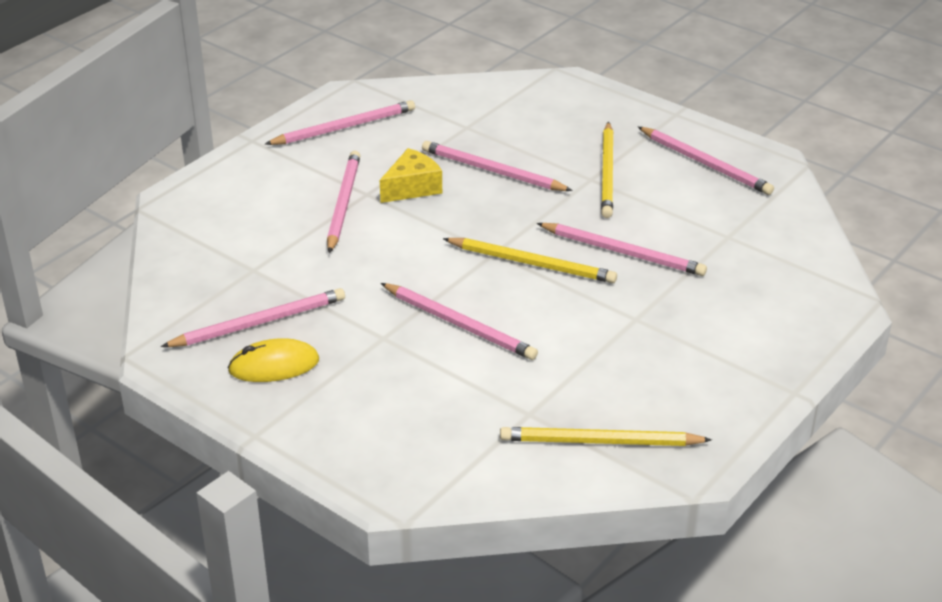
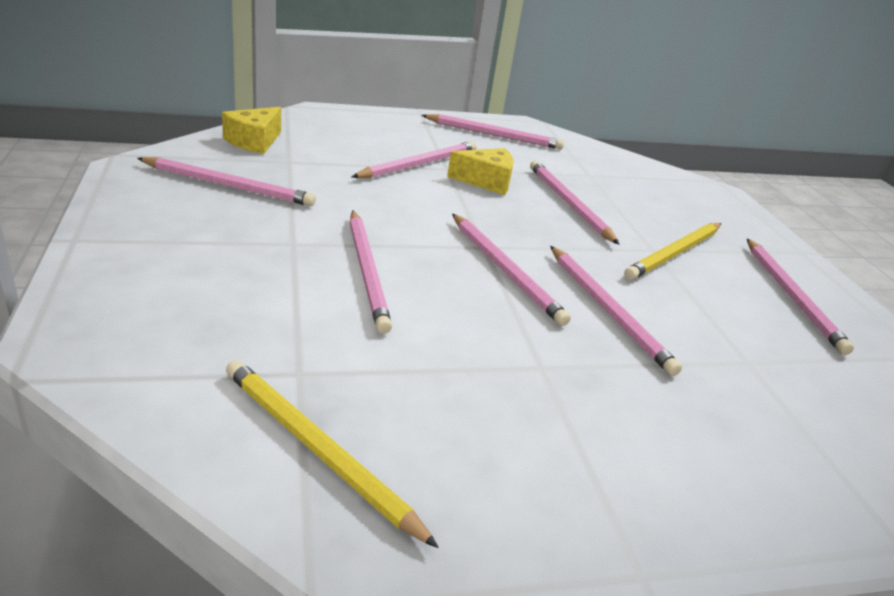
camera: 35 degrees right, 5 degrees down
(194, 268) = (254, 141): none -> yellow cheese
(274, 365) = (182, 211): yellow mouse -> none
(531, 263) = (504, 270): yellow pencil -> pink pencil

